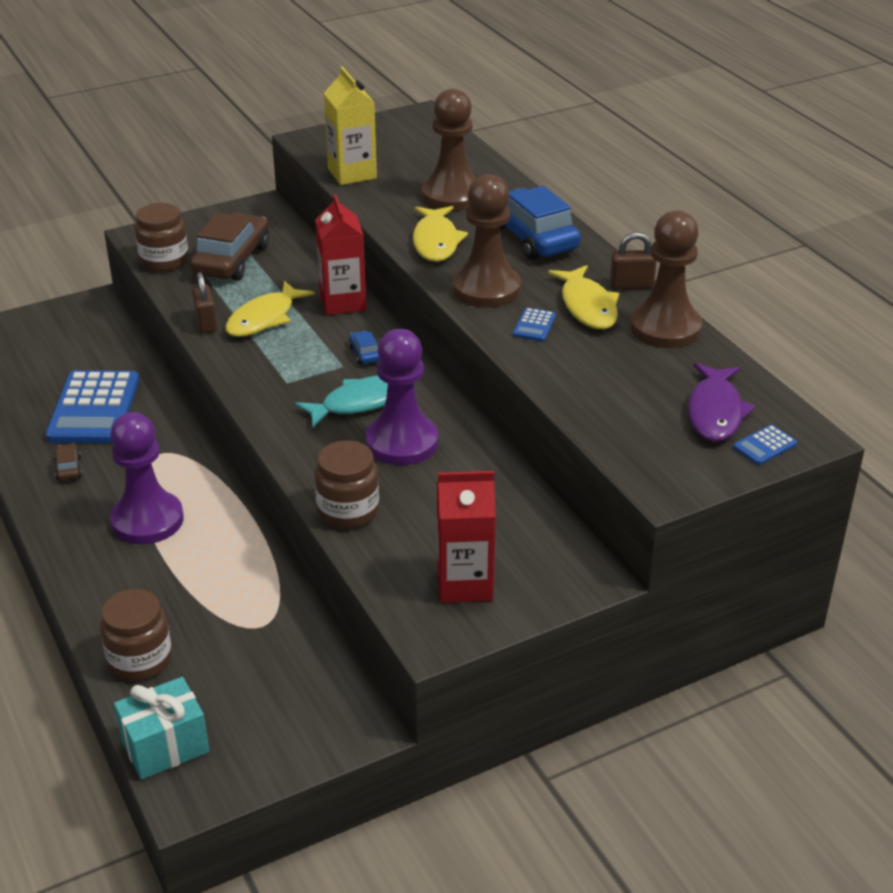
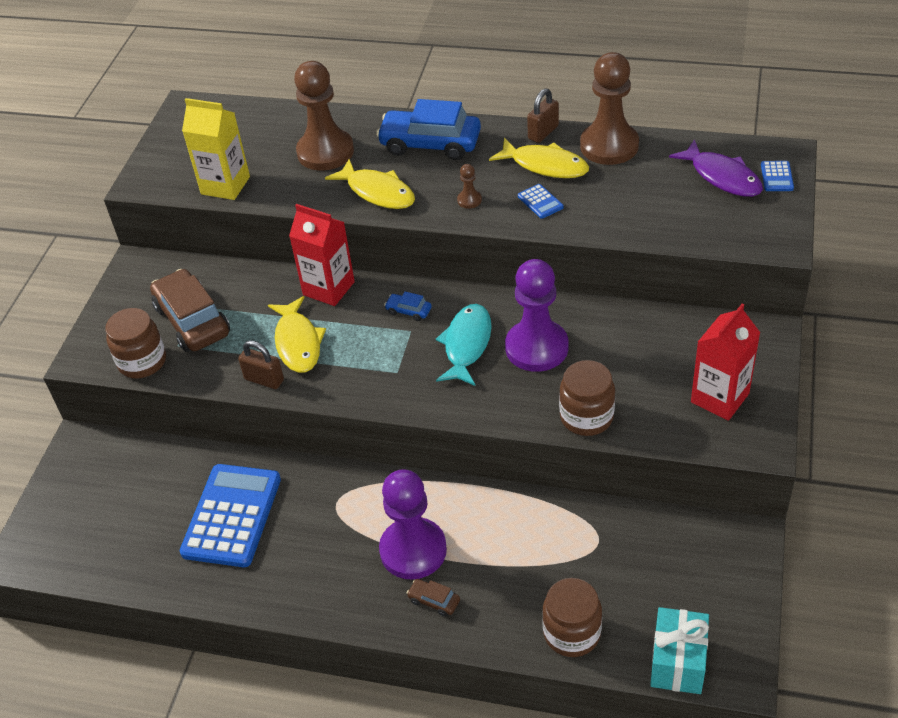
camera: 45 degrees left, 10 degrees up
(69, 468) = (294, 570): brown car -> brown car (434, 601)
(94, 409) = (231, 516): blue calculator -> blue calculator turned 120 degrees counterclockwise
(486, 289) = (469, 200): brown pawn -> brown pawn, size x0.40

